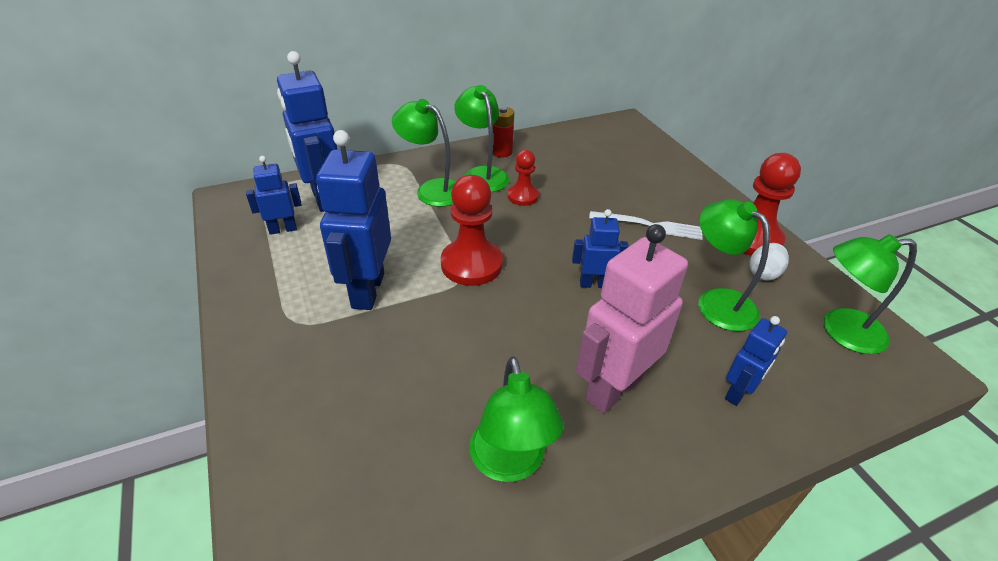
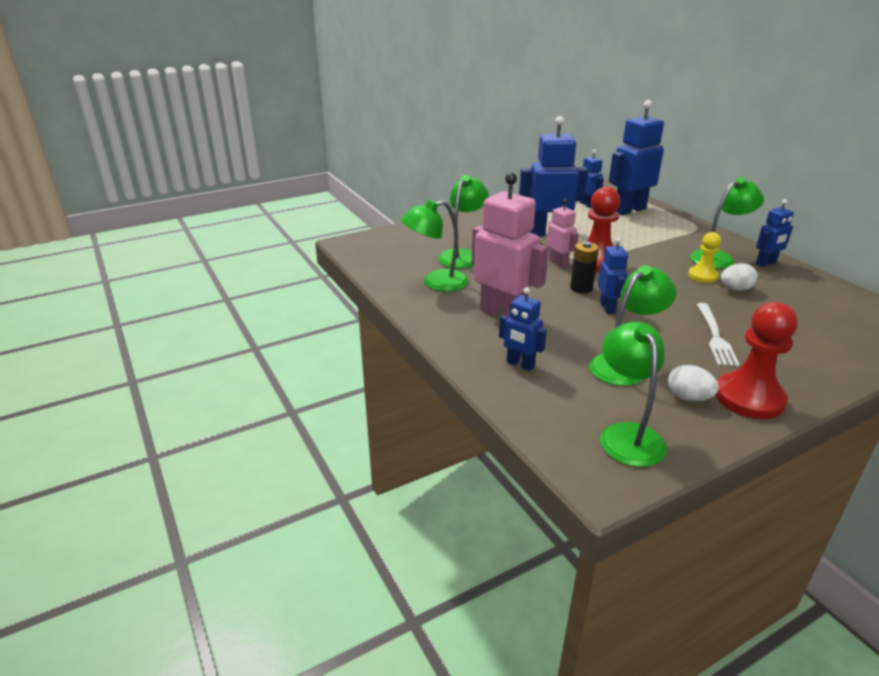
camera: 85 degrees right, 10 degrees down
(432, 189) = (675, 241): green lamp -> green lamp (462, 255)
(468, 300) = (558, 263): none -> pink robot
(501, 152) = (766, 263): red battery -> blue robot
(523, 196) = (702, 276): red pawn -> yellow pawn
(543, 295) = (581, 288): none -> black battery
(555, 186) = (735, 289): none -> white egg

